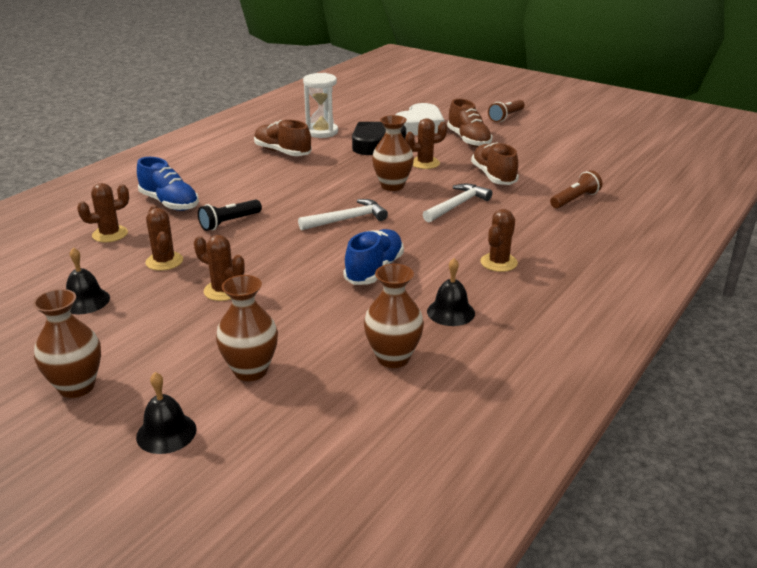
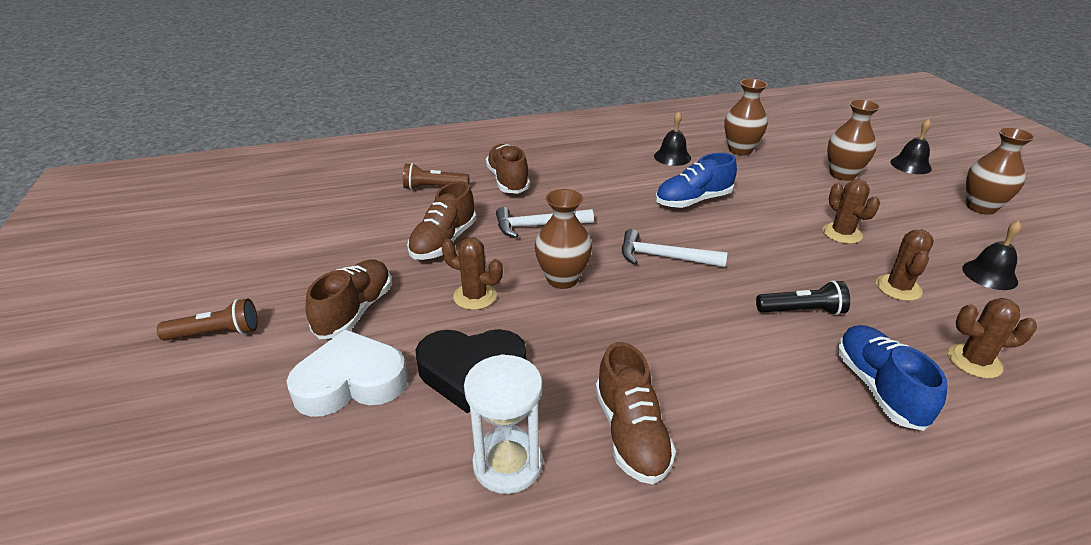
camera: 140 degrees left, 5 degrees up
(498, 262) = (590, 170): brown cactus -> none
(540, 225) = (508, 180): none -> brown shoe

